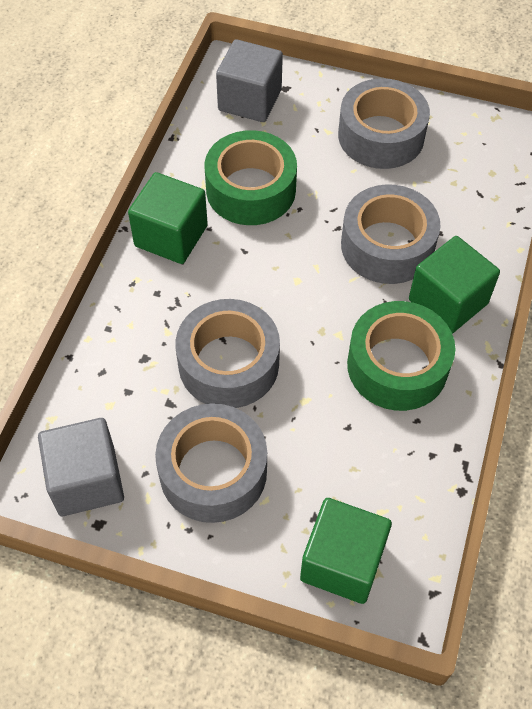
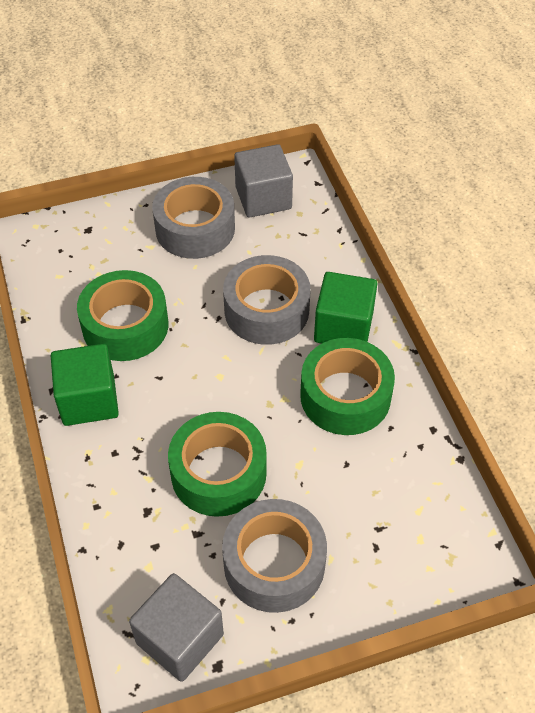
camera: 35 degrees left, 5 degrees down
(228, 363) = (218, 473): grey tape -> green tape
(250, 100) = (66, 254): grey cube -> grey cube (263, 198)
(342, 562) = (421, 566): green cube -> none

